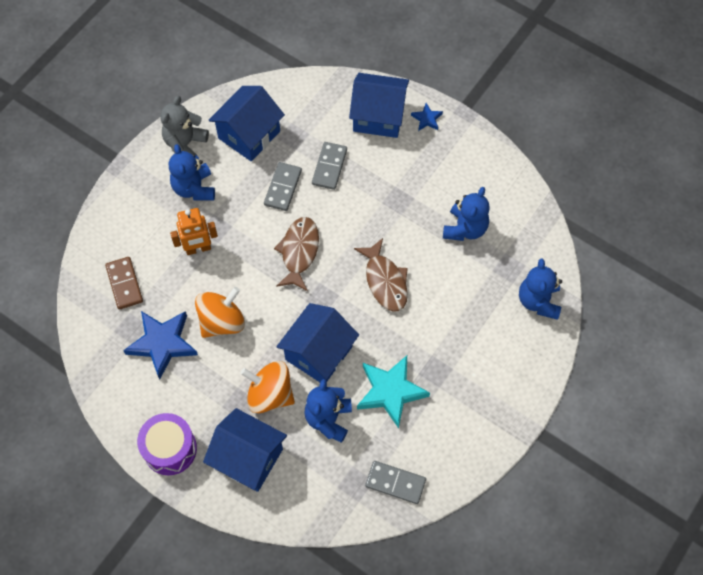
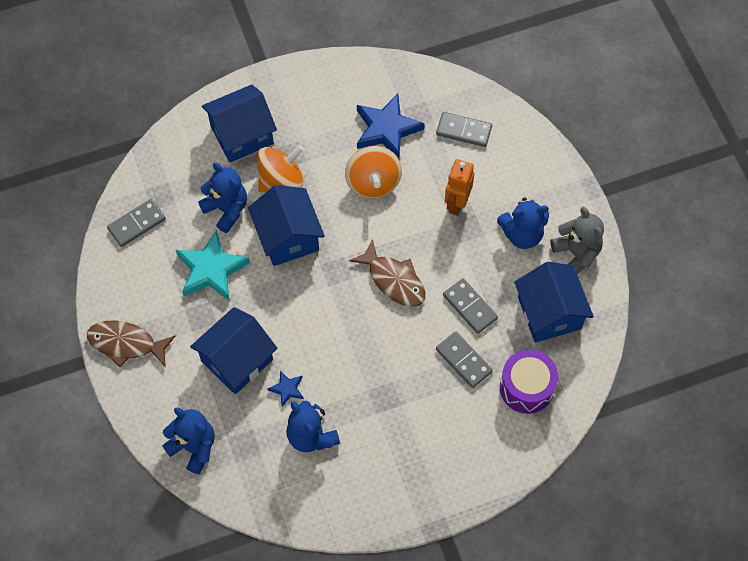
camera: 125 degrees right, 0 degrees up
(124, 284) = (464, 131): brown domino -> grey domino
(170, 449) = (293, 87): purple drum -> purple drum (526, 387)
(194, 188) = (522, 234): blue teddy bear -> blue teddy bear turned 150 degrees clockwise
(378, 116) = (489, 442): blue house -> blue house (237, 360)
(385, 281) = (312, 331): brown fish -> brown fish (126, 344)
(427, 119) = (454, 486): blue star -> blue star (287, 389)

